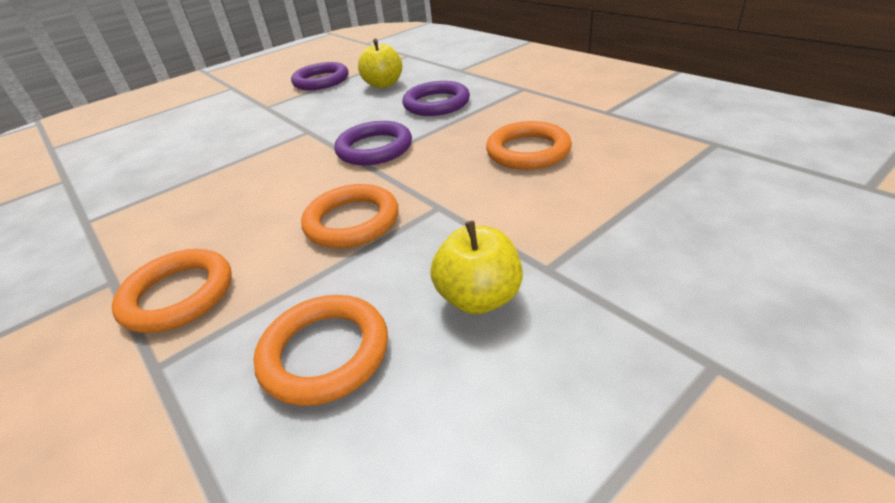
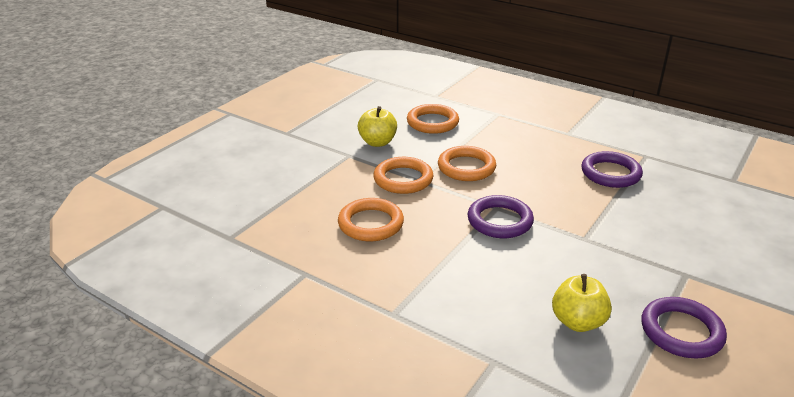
camera: 160 degrees right, 5 degrees down
(178, 295) = (522, 131): orange ring -> orange ring (403, 179)
(436, 103) = (481, 283): purple ring -> purple ring (610, 173)

